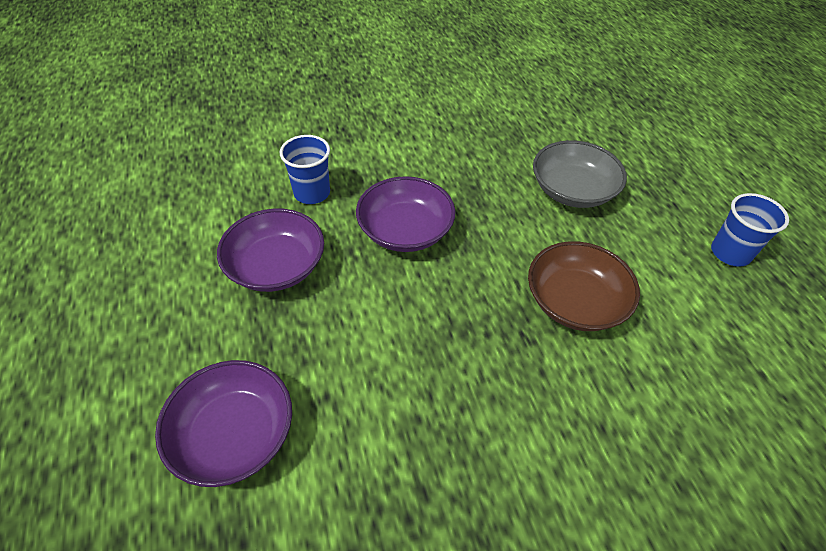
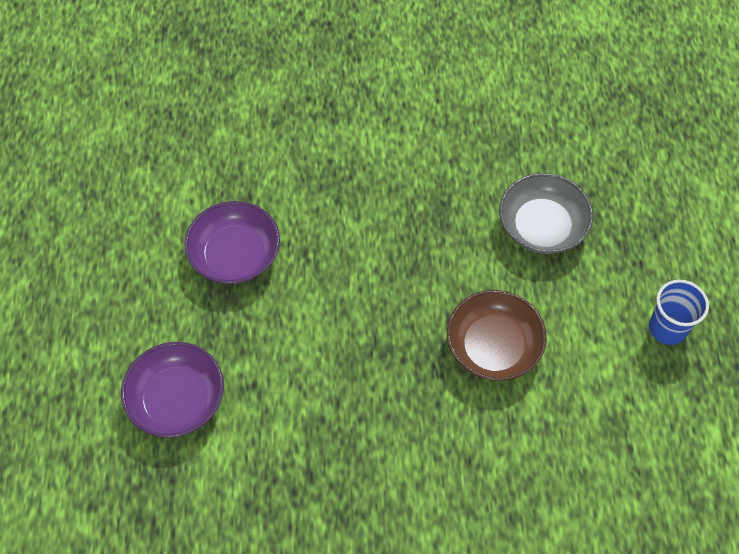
camera: 15 degrees right, 10 degrees up
(312, 193) = (283, 180): blue cup -> none
(405, 230) = (361, 241): purple bowl -> none

